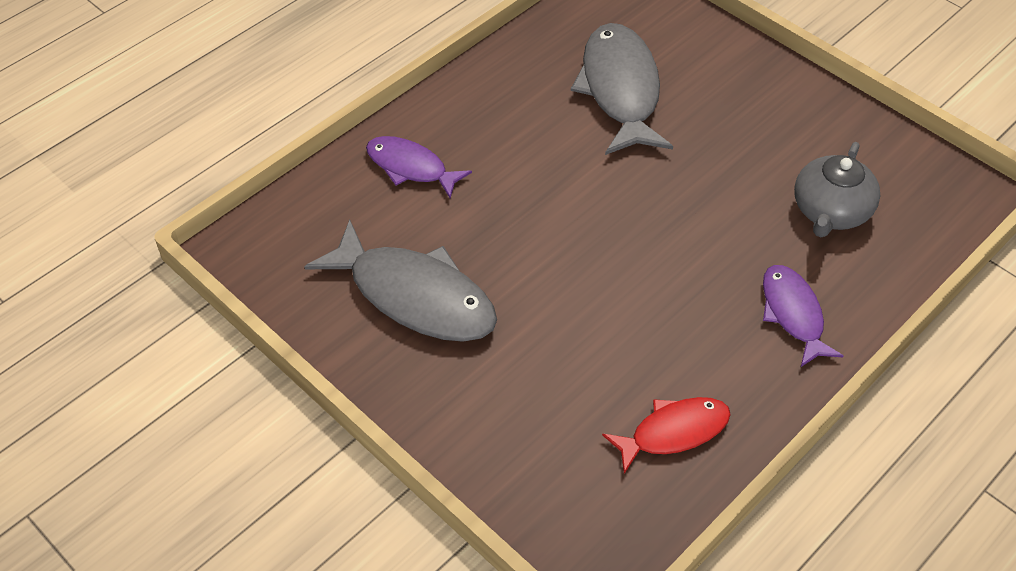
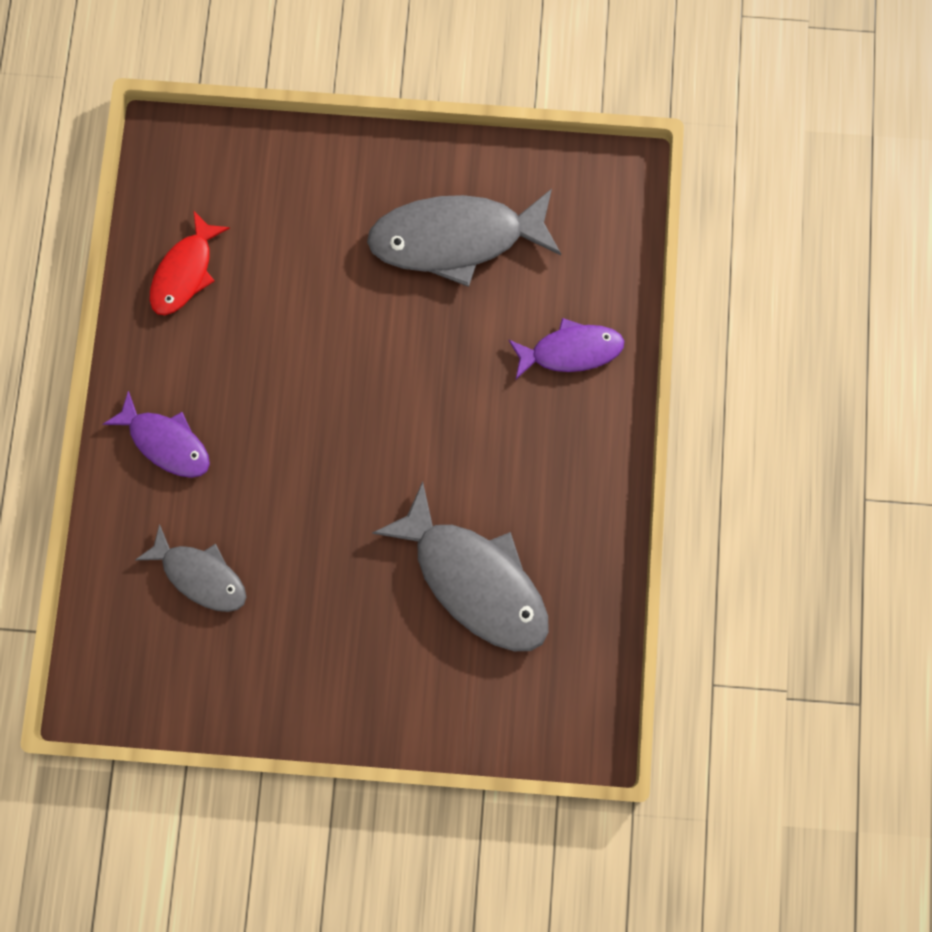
camera: 140 degrees right, 25 degrees up
(830, 211) = (200, 575): grey teapot -> grey fish

